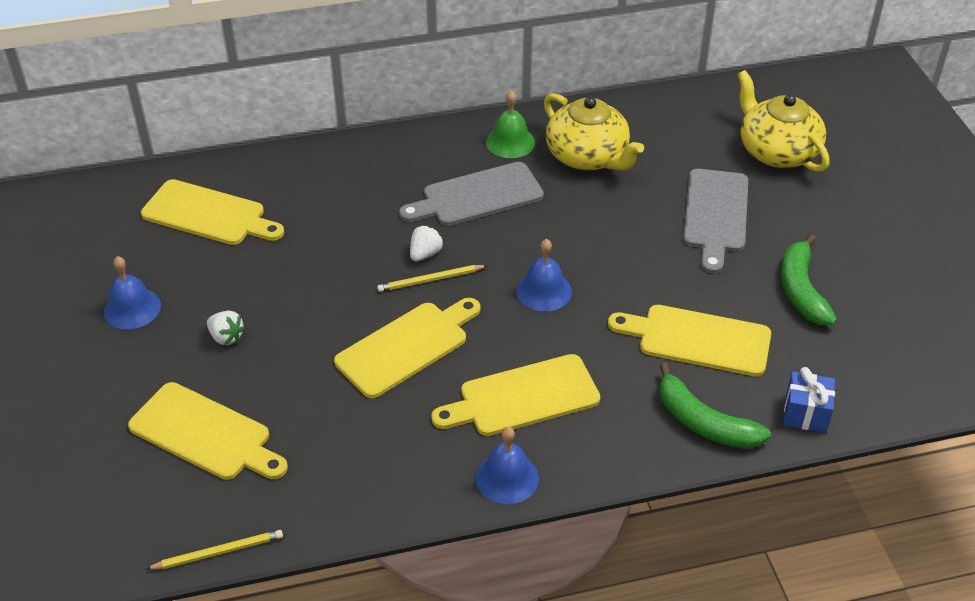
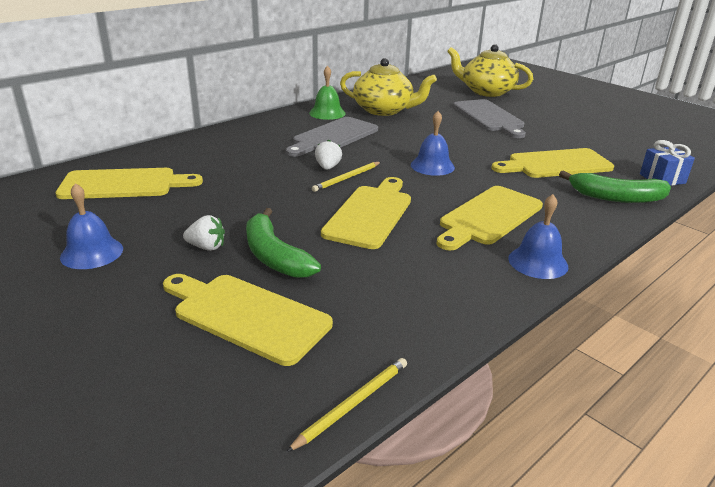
camera: 30 degrees left, 15 degrees down
(205, 434) = (247, 316): yellow cutting board -> yellow cutting board turned 150 degrees counterclockwise
(801, 290) = (578, 134): green banana -> green banana (274, 256)

